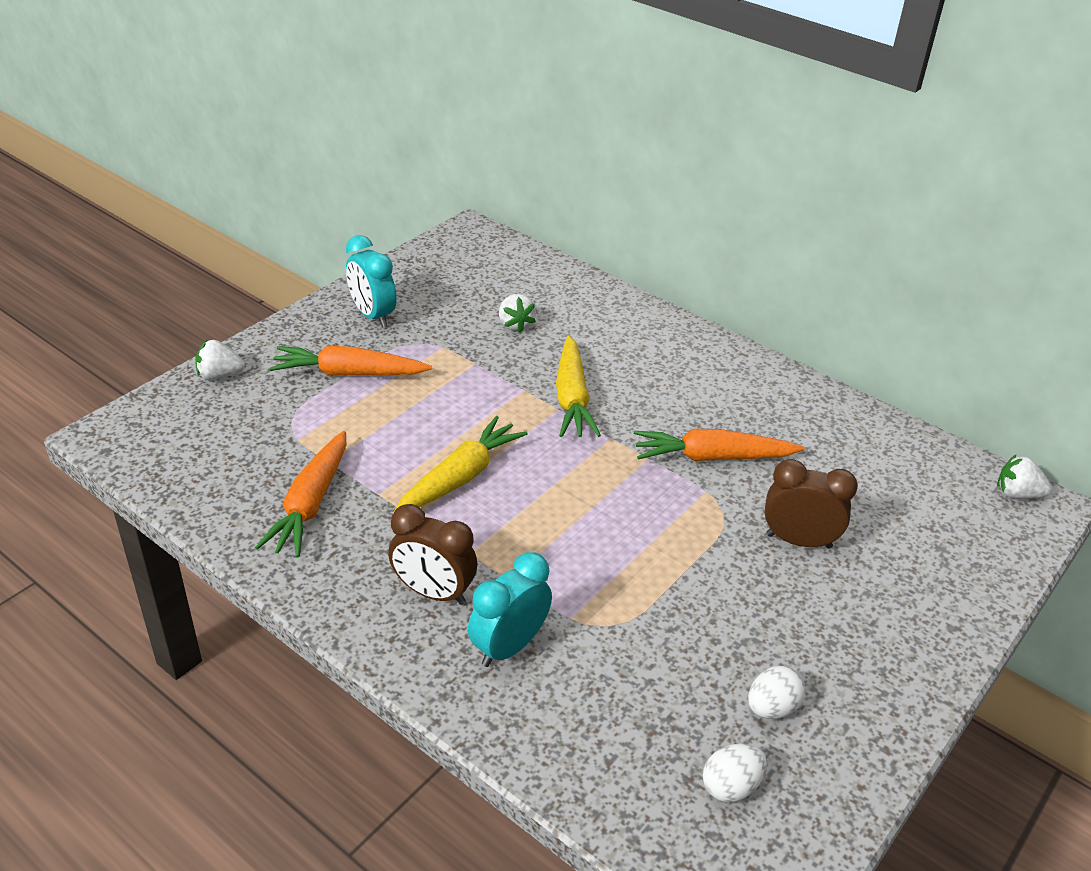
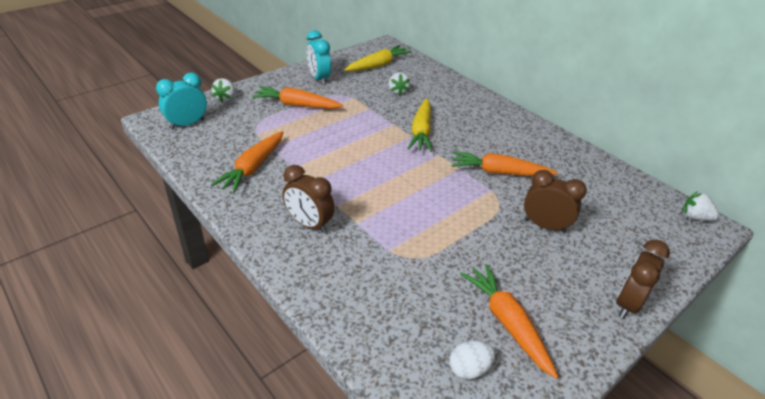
camera: 10 degrees right, 0 degrees up
(219, 375) = (225, 98): white strawberry -> white strawberry turned 90 degrees counterclockwise
(460, 477) = (343, 164): yellow carrot -> yellow carrot (378, 65)
(509, 646) = (346, 261): turquoise clock -> turquoise clock (187, 124)
(772, 708) = (507, 323): white egg -> orange carrot
(937, 649) = (627, 303): none -> brown clock

